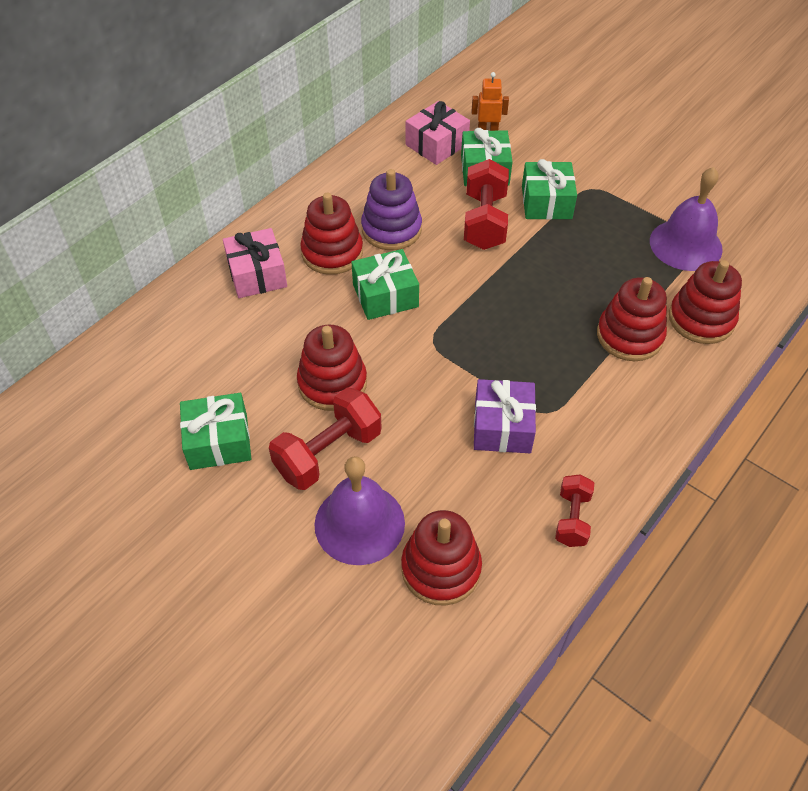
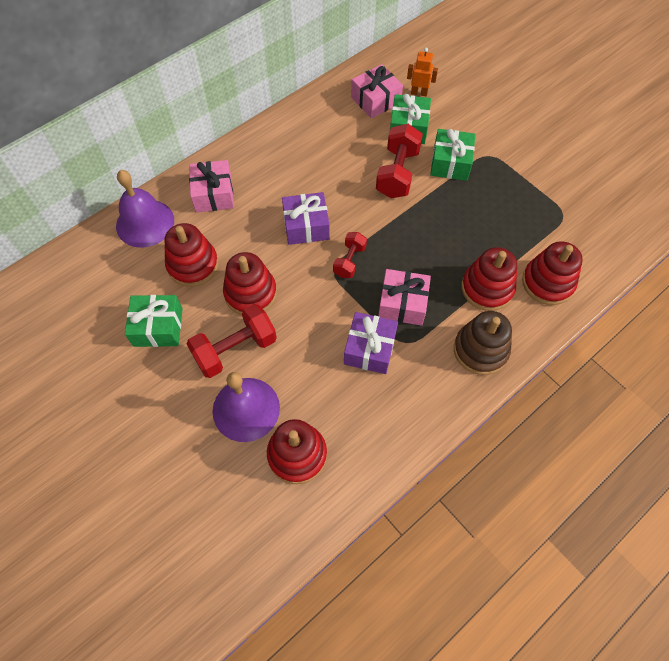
camera: 10 degrees right, 10 degrees up
(332, 253) = (274, 184): red stacking toy -> red stacking toy (193, 265)
(385, 295) = (306, 226): green gift -> purple gift
(391, 229) = (323, 170): purple stacking toy -> none
(530, 368) = (402, 304): none -> pink gift
(572, 519) = (404, 432): red dumbbell -> red dumbbell (349, 261)
(641, 407) = (480, 350): none -> brown stacking toy
(685, 244) = (553, 216): purple bell -> purple bell (145, 223)

